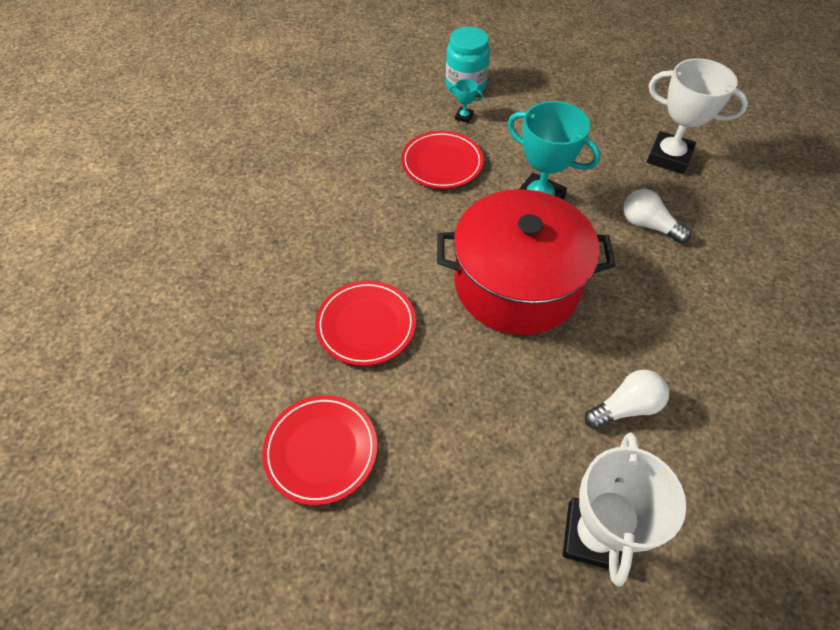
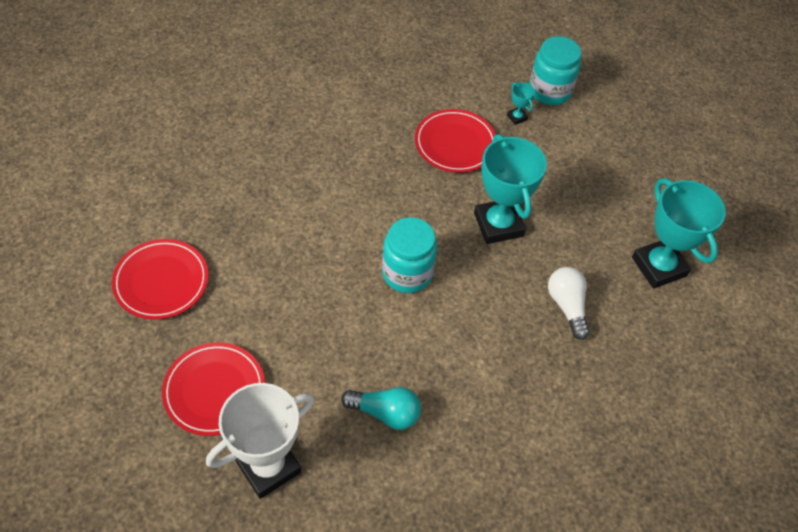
camera: 35 degrees right, 0 degrees up
(366, 325) = (271, 224): red plate -> red plate (214, 391)
(516, 284) = (407, 273): red pot -> turquoise jar
(625, 407) = (385, 413): white light bulb -> turquoise light bulb
(669, 157) = (659, 267): white trophy -> turquoise trophy

